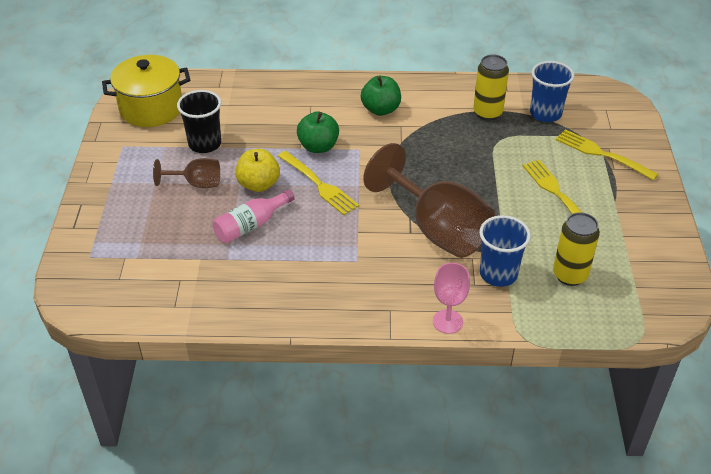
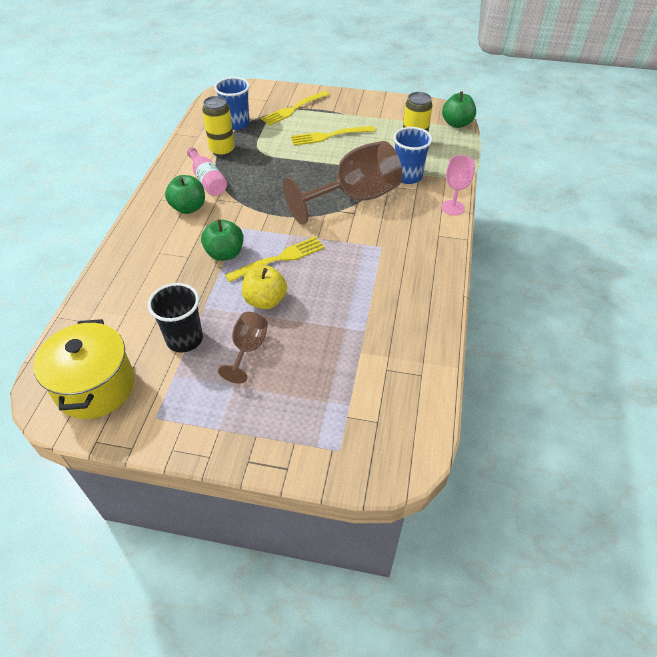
camera: 80 degrees left, 5 degrees up
(251, 225) = (322, 311): pink bottle -> pink bottle (207, 180)
(650, 320) = (456, 123): none -> green apple

